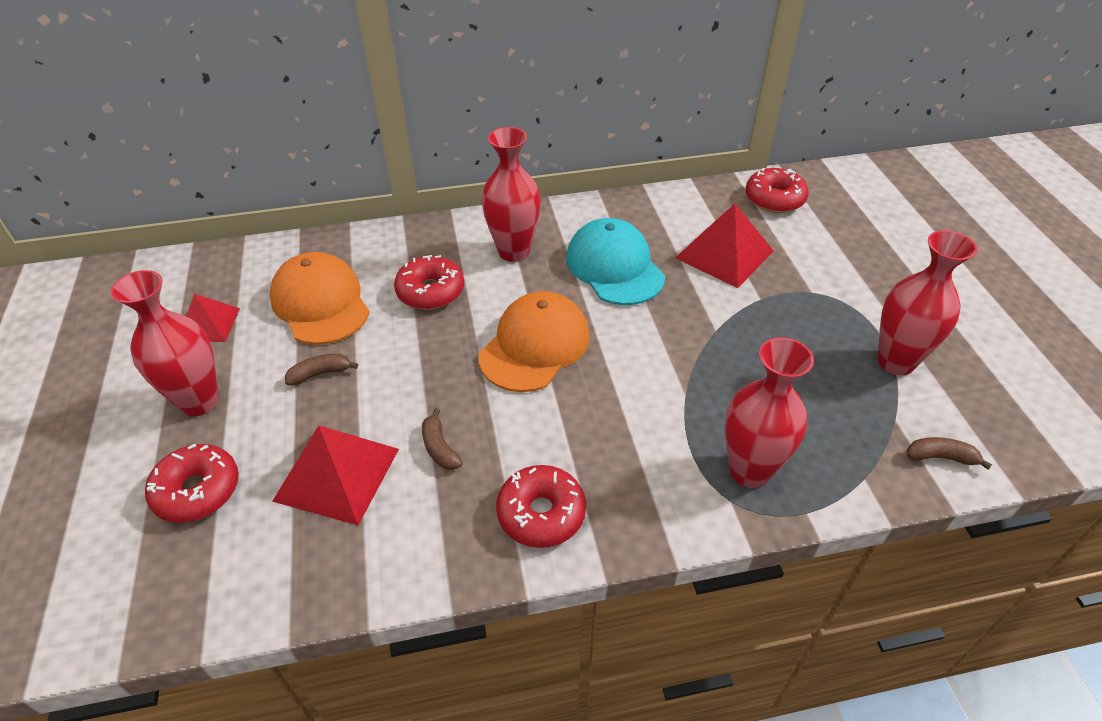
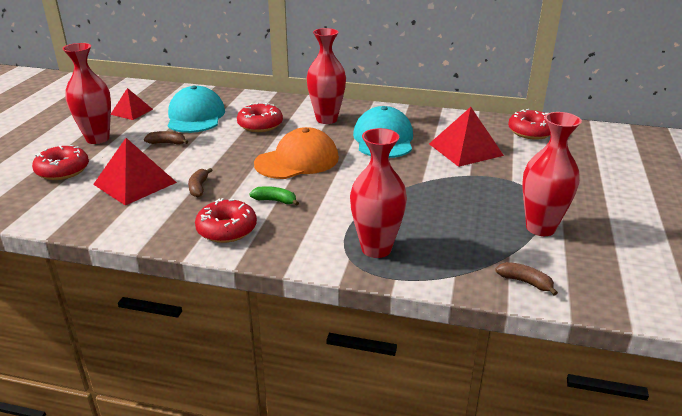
camera: 25 degrees right, 15 degrees down
(320, 303) = (195, 116): orange cap -> turquoise cap
(563, 433) = (275, 201): none -> green banana

